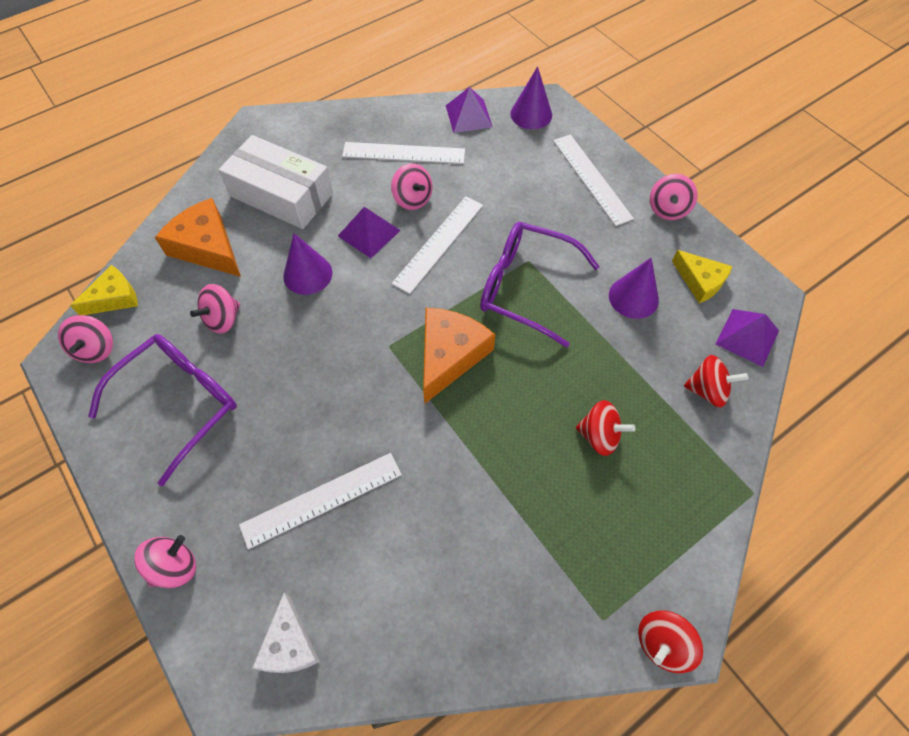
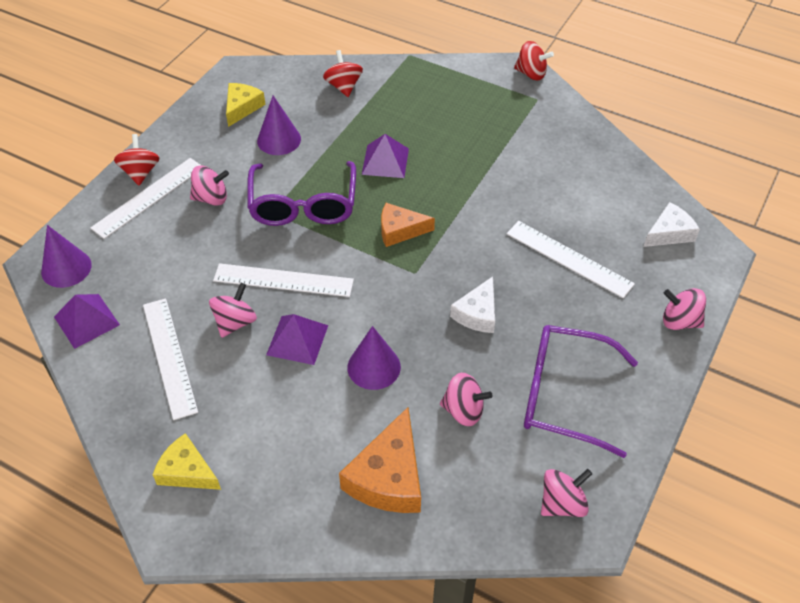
camera: 115 degrees left, 10 degrees down
(114, 298) = (499, 528): yellow cheese -> yellow cheese (187, 471)
(281, 195) = (281, 444): white box -> none
(310, 376) = (477, 313): none -> white cheese
(449, 355) = (400, 230): orange cheese -> orange cheese, size x0.64
(599, 436) = (415, 129): red spinning top -> red spinning top (140, 172)
(667, 209) = (168, 140): pink spinning top -> pink spinning top (211, 198)
(747, 337) = (284, 75): purple pyramid -> purple pyramid (385, 161)

